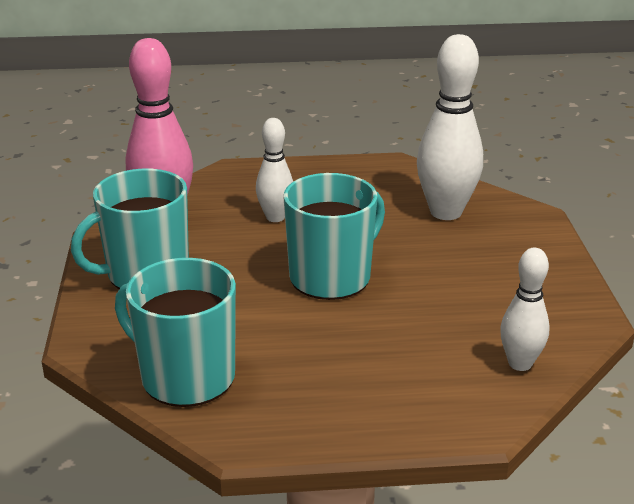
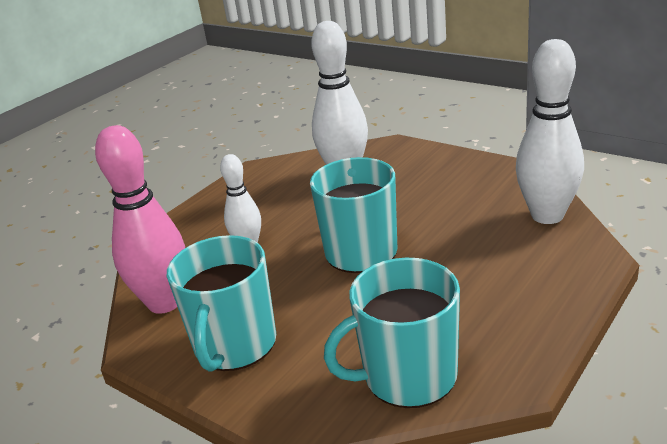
camera: 45 degrees left, 0 degrees up
(520, 363) = (547, 215): white bowling pin -> white bowling pin, size x1.72

